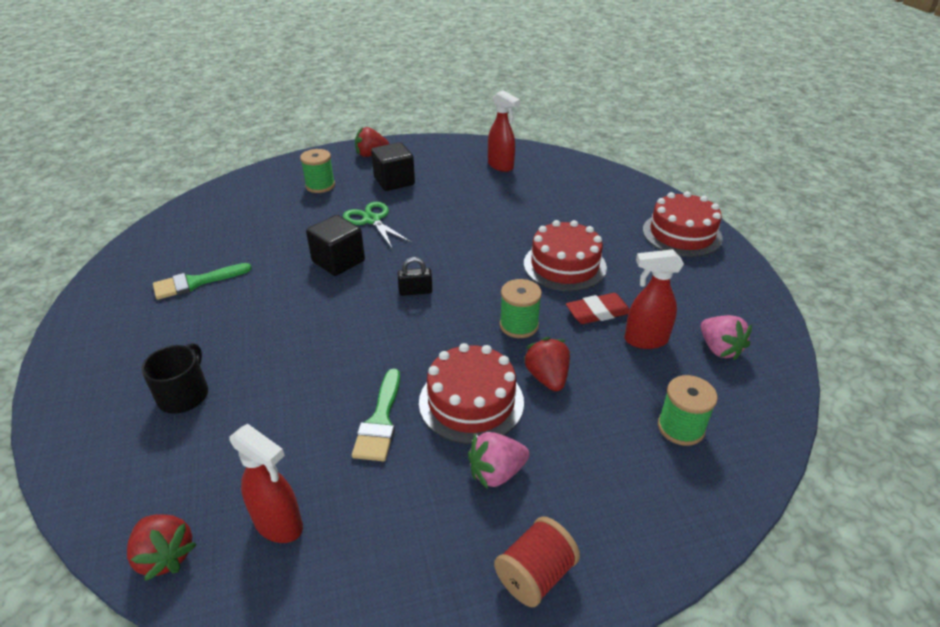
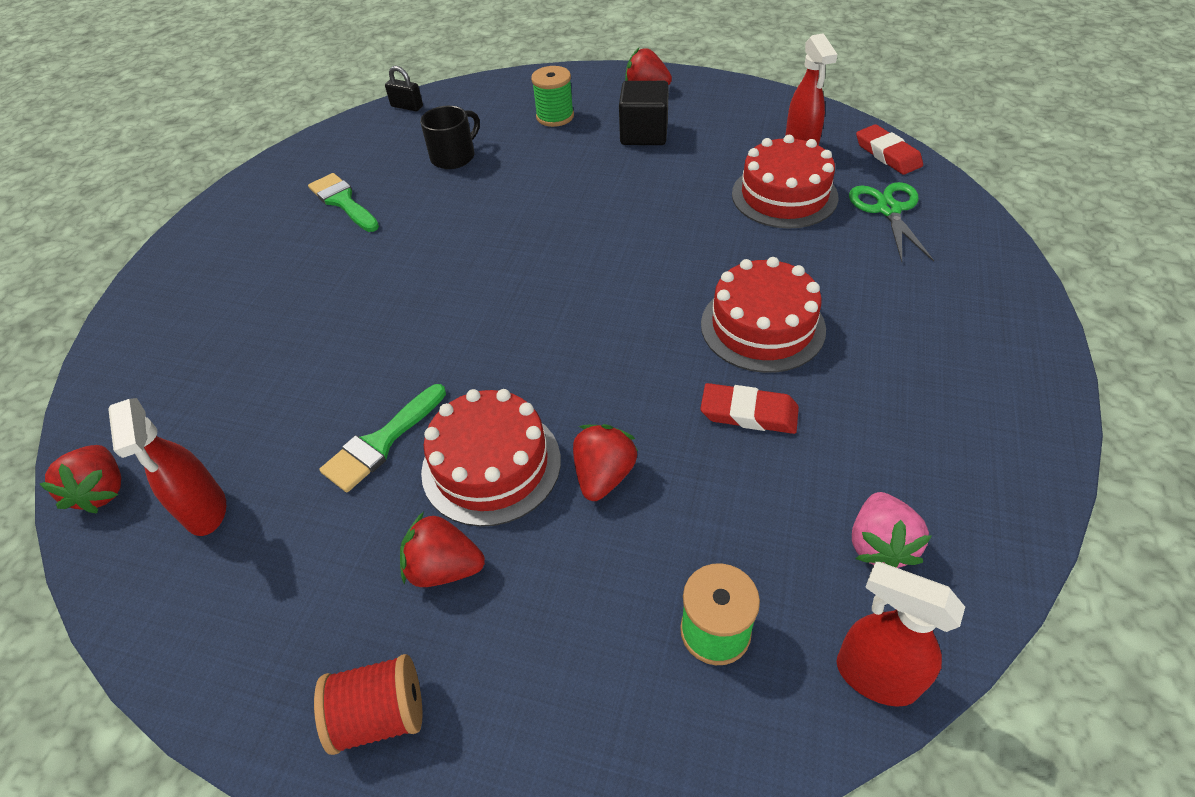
camera: 35 degrees right, 10 degrees up
(184, 394) = (239, 327): black mug -> black mug (454, 156)
(196, 282) = (343, 201): green brush -> green brush turned 45 degrees clockwise
(338, 261) = (496, 224): black cube -> none
(372, 220) = (576, 180): green scissors -> green scissors (888, 209)
(415, 291) = (547, 294): black padlock -> black padlock (407, 106)
(496, 472) = (444, 568): pink strawberry -> red strawberry
(519, 325) = (629, 389): green spool -> none
(552, 157) = (887, 154): none -> red eraser
(645, 340) = (779, 482): red spray bottle -> red spray bottle (874, 676)
(682, 234) = (987, 340): red cake -> red cake (784, 195)

